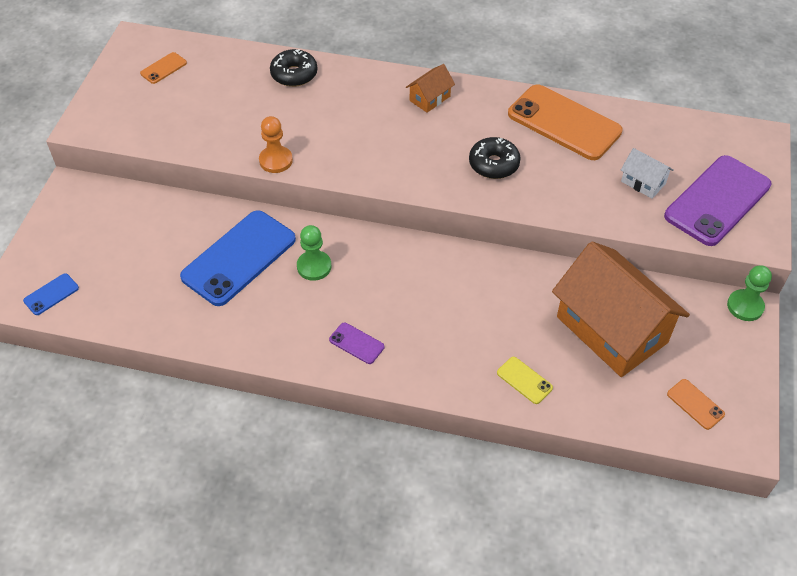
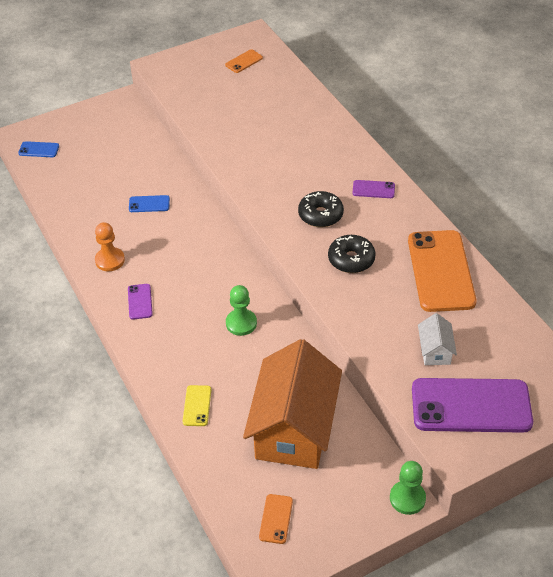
camera: 50 degrees right, 5 degrees down
(163, 68) = (244, 61): orange phone -> orange phone turned 45 degrees counterclockwise
(239, 258) = (149, 204): blue phone -> blue phone, size x0.43
(276, 160) = (226, 158): orange pawn -> orange pawn (110, 260)
(294, 74) = (312, 116): black donut -> black donut (320, 215)
(314, 266) = (180, 241): green pawn -> green pawn (241, 323)
(430, 98) = (373, 189): orange house -> purple phone

